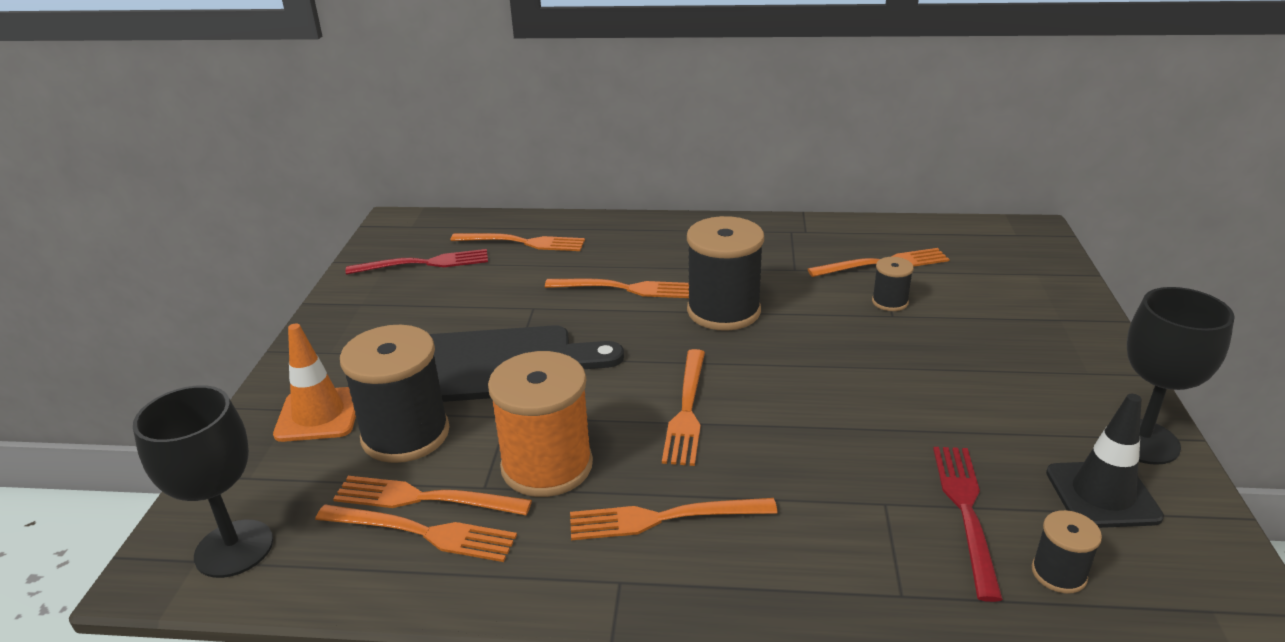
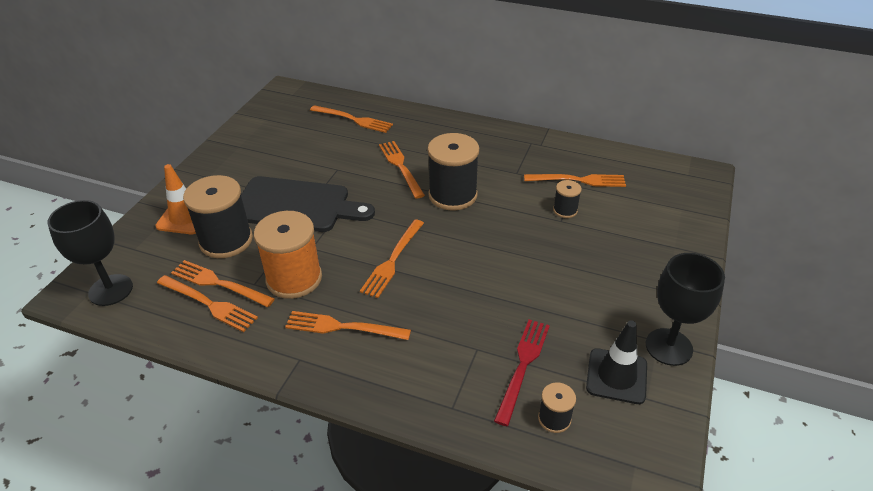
camera: 15 degrees right, 10 degrees up
(425, 263) = (288, 124): red fork -> none
(626, 288) = (400, 166): orange fork -> orange fork turned 135 degrees counterclockwise

